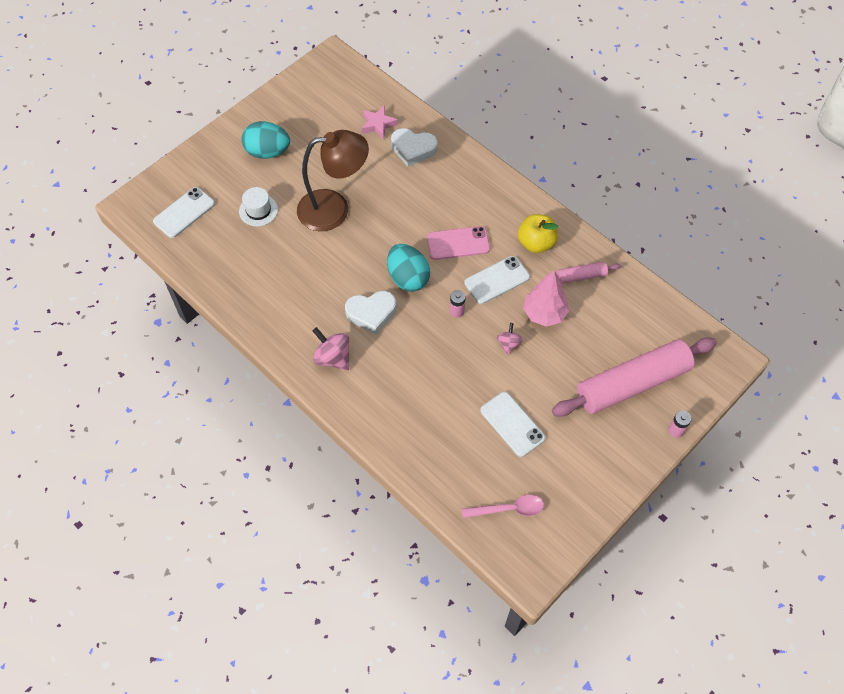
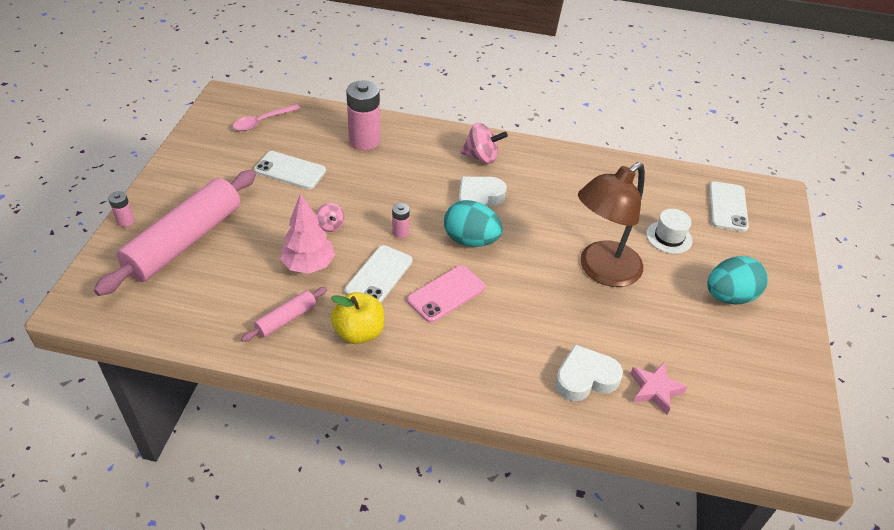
camera: 145 degrees right, 15 degrees down
(424, 431) = (364, 140): none -> pink battery

